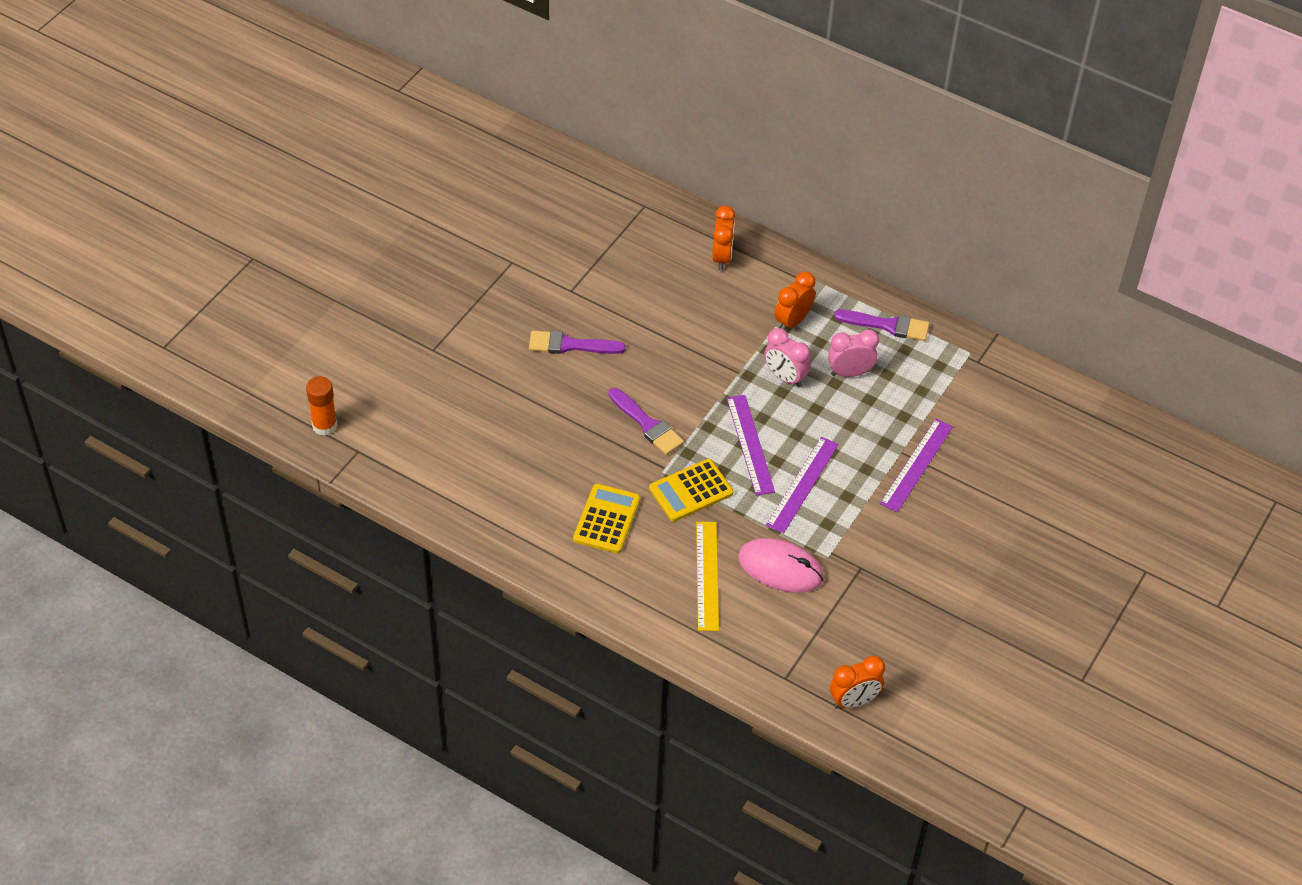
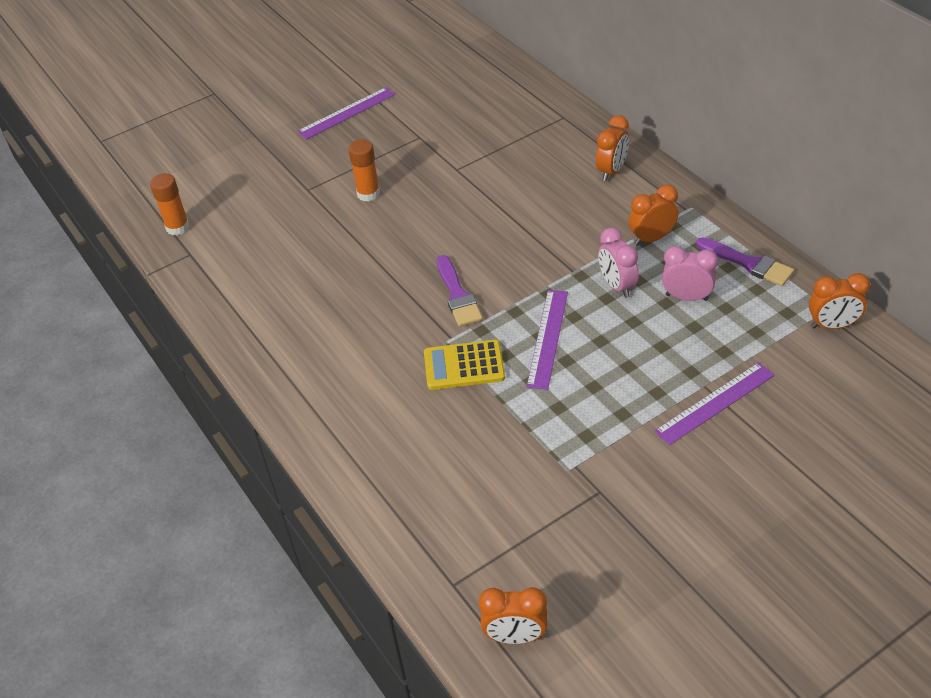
camera: 30 degrees right, 5 degrees down
(498, 339) = (368, 194): none -> orange glue stick
(570, 345) = (428, 212): purple brush -> none
(607, 519) = (367, 370): yellow calculator -> none
(707, 575) = (432, 451): yellow ruler -> none
(780, 568) = (512, 466): pink mouse -> none
(802, 484) = (581, 390): purple ruler -> purple ruler (347, 113)
(980, 368) = (832, 325): none -> orange clock

